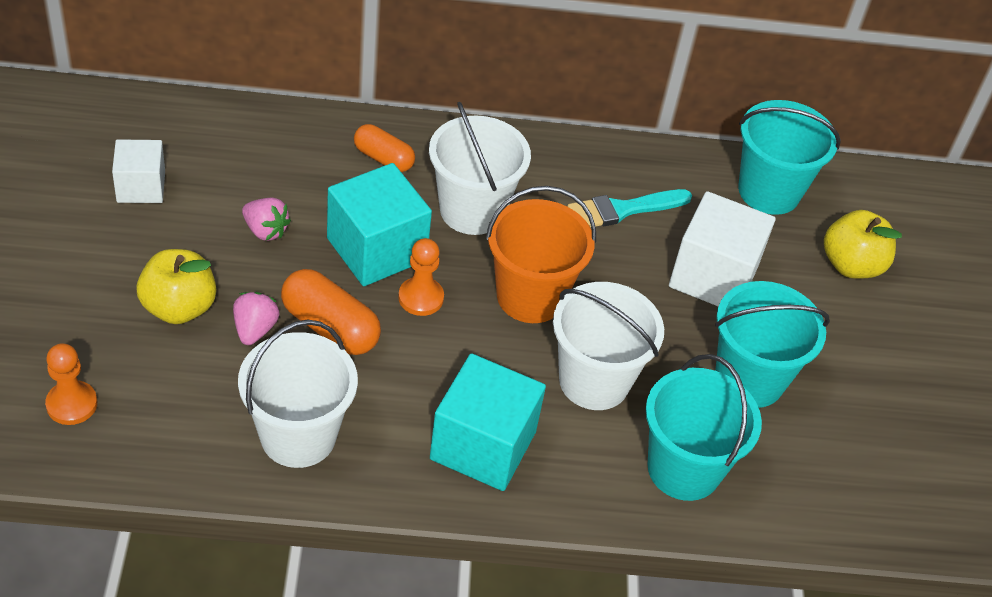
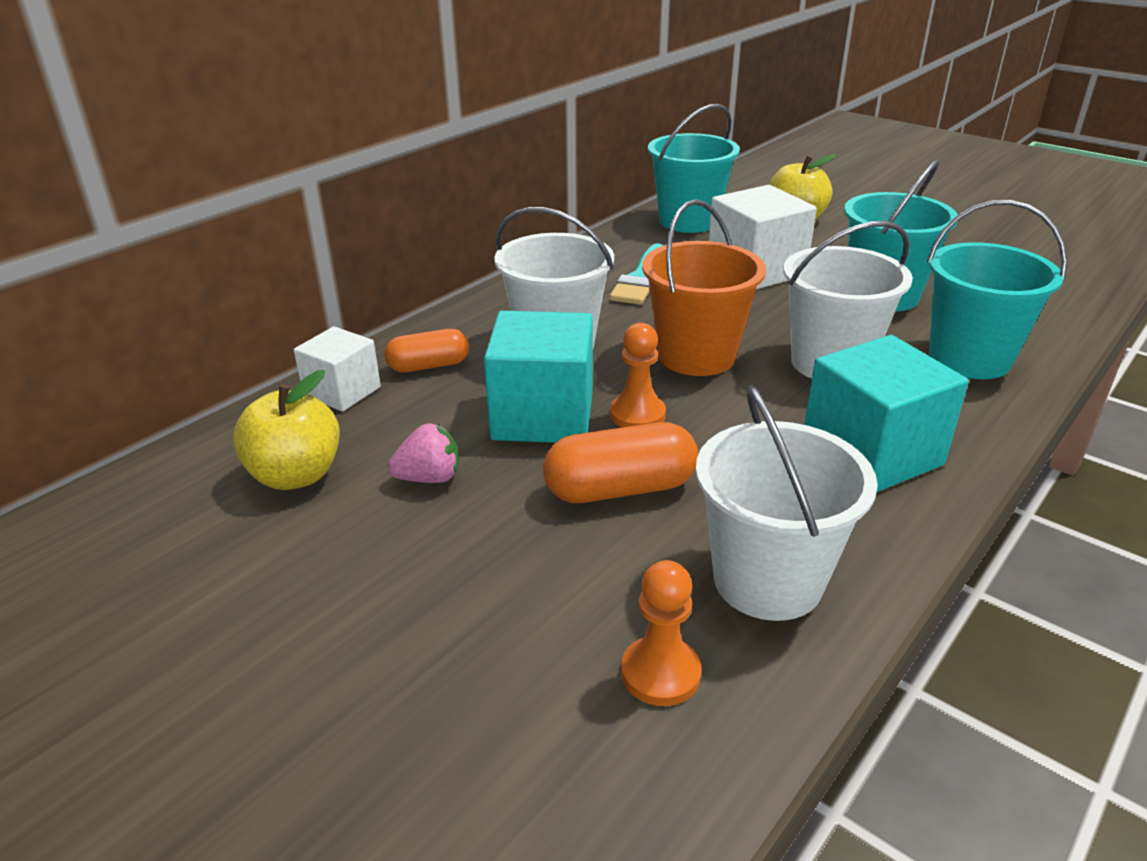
camera: 45 degrees left, 15 degrees down
(71, 404) = (535, 797): orange pawn -> orange pawn (660, 673)
(141, 187) = (236, 548): white cube -> white cube (342, 391)
(179, 307) = (468, 598): yellow apple -> yellow apple (296, 475)
(255, 329) = (569, 547): pink strawberry -> none

